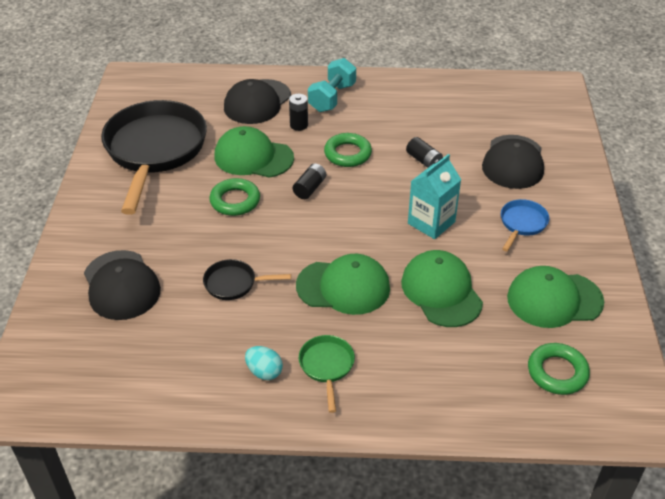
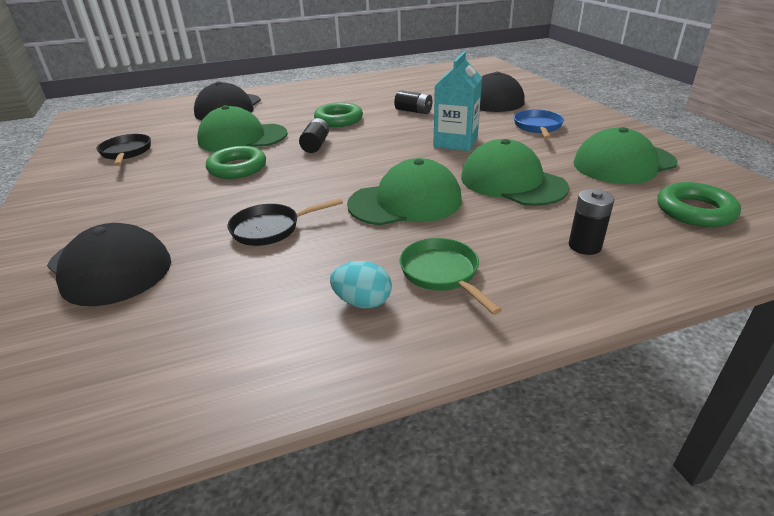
camera: 20 degrees left, 10 degrees down
(155, 150) = (126, 153): black pan -> black pan, size x0.42
(299, 125) = (278, 113): black battery -> black battery (584, 246)
(332, 98) = (301, 95): turquoise dumbbell -> none

